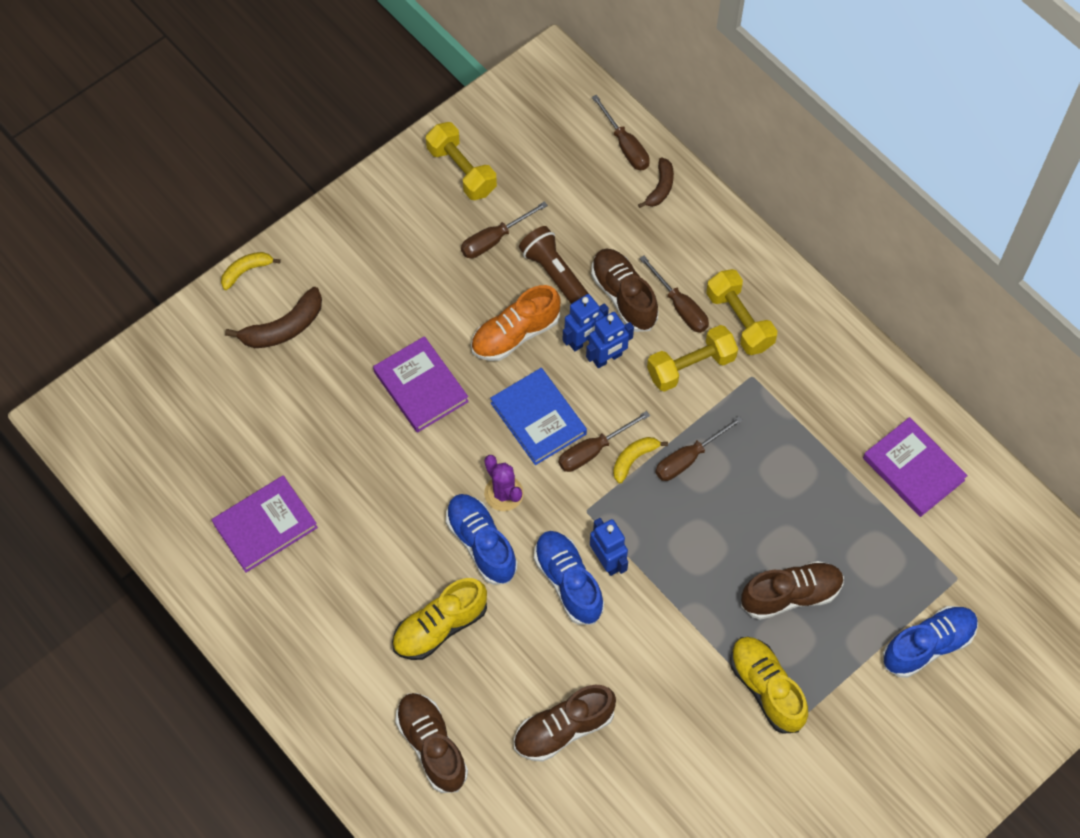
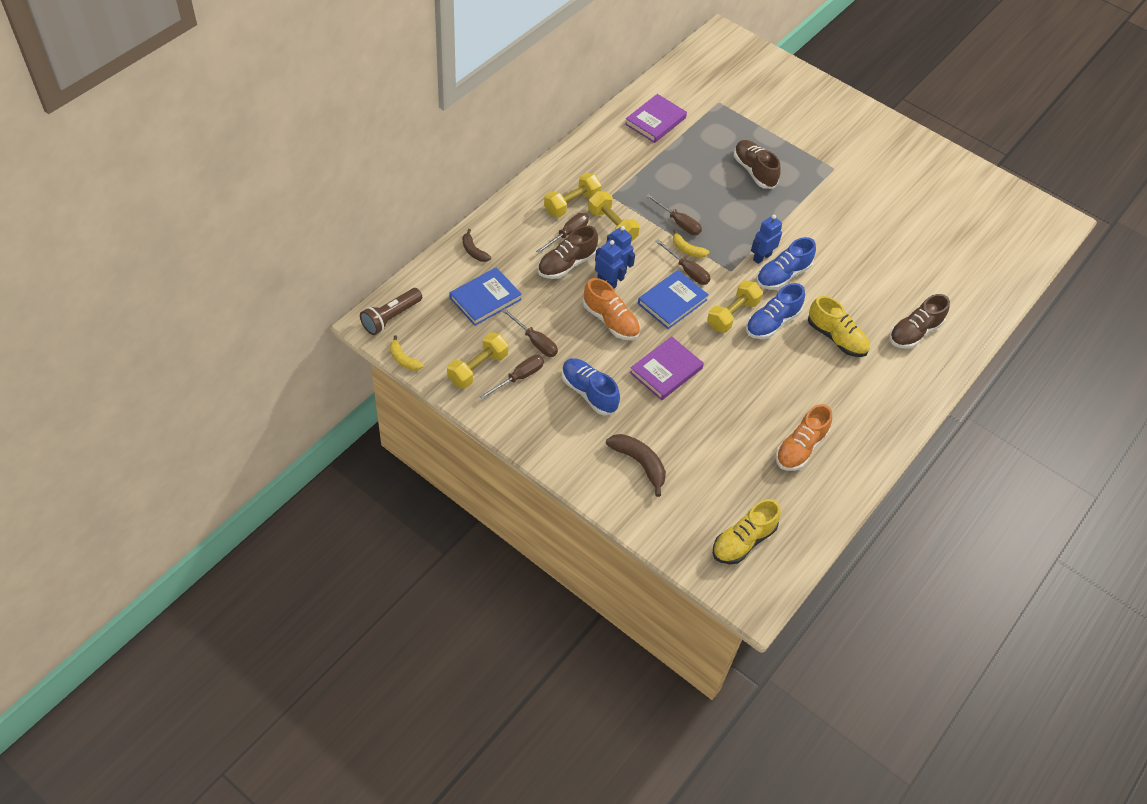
camera: 105 degrees left, 10 degrees down
(246, 271) = (595, 497): yellow banana -> yellow banana (403, 359)
(265, 525) = (800, 448): purple book -> orange shoe
(503, 493) = (732, 314): purple cactus -> yellow dumbbell
(554, 274) = (556, 303): brown flashlight -> brown flashlight (390, 318)
(563, 729) = (877, 269): brown shoe -> none
(574, 192) = (485, 299): none -> blue book
(625, 146) = (440, 273): brown screwdriver -> brown screwdriver (519, 377)
(660, 188) = (474, 251): brown banana -> brown banana turned 135 degrees counterclockwise
(766, 688) = (815, 179): yellow shoe -> yellow shoe (743, 541)
(928, 645) = (764, 113): blue shoe -> blue shoe (589, 392)

